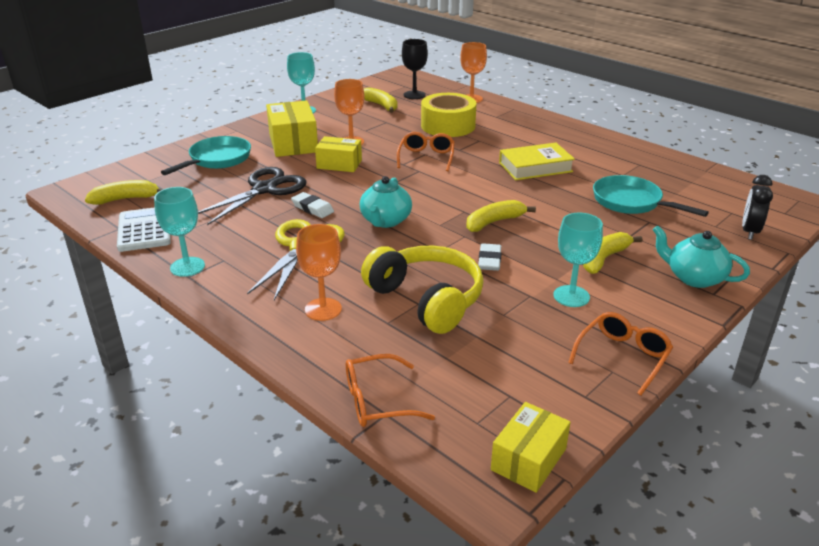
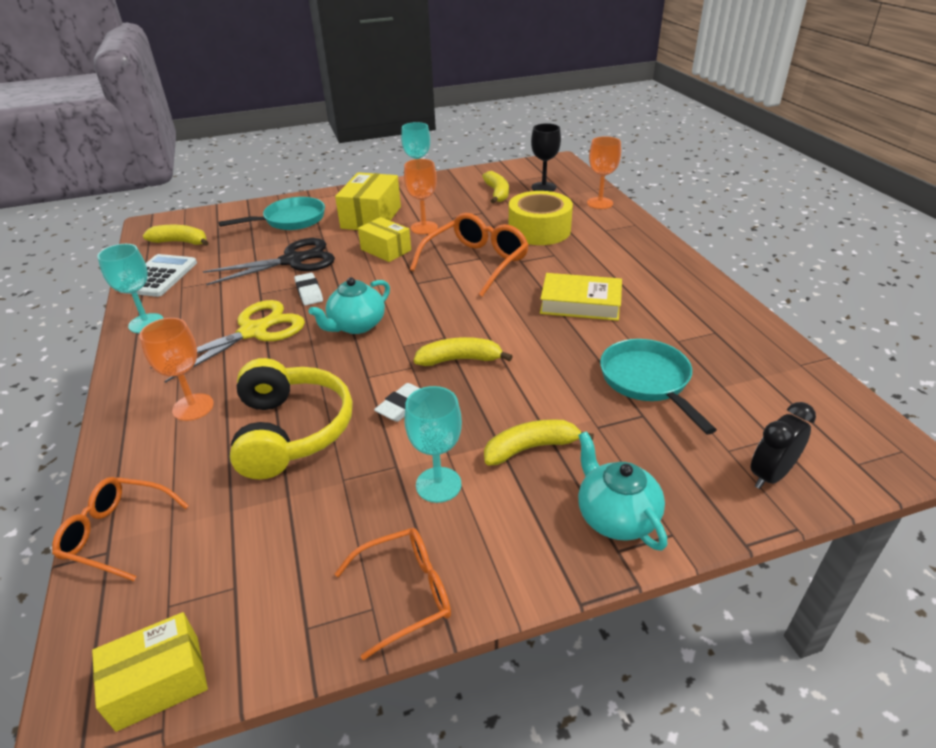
camera: 30 degrees right, 5 degrees up
(426, 157) = (476, 262): orange glasses -> orange glasses, size x1.55

